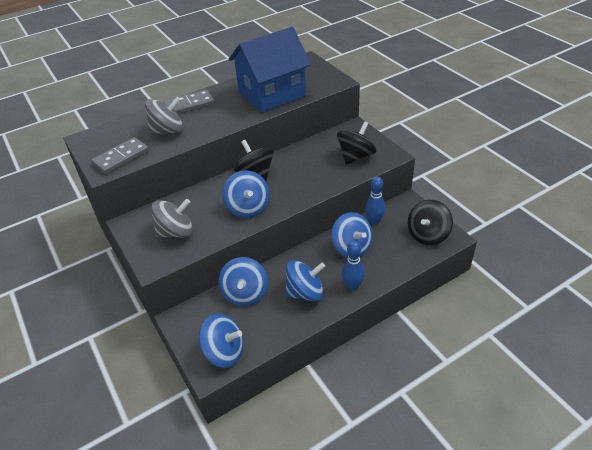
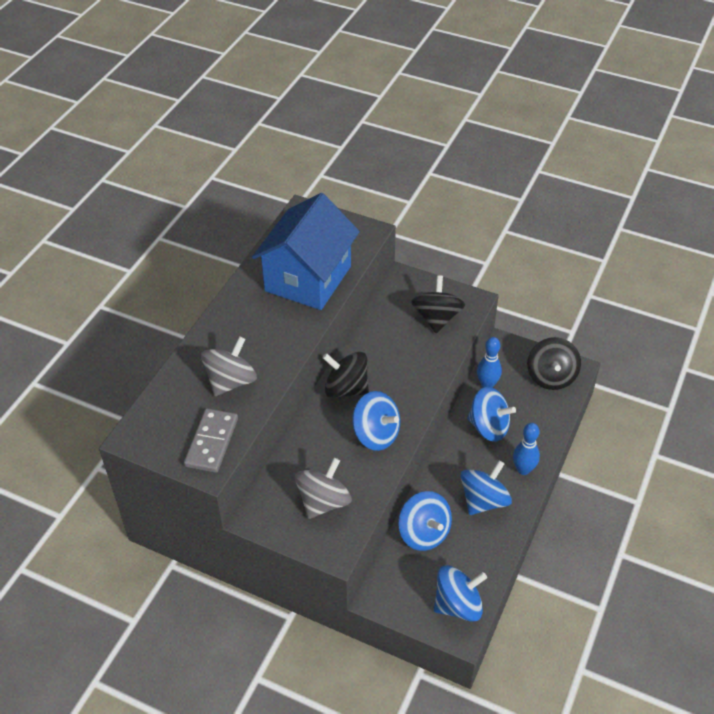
camera: 35 degrees left, 5 degrees up
(189, 105) = (220, 334): grey domino -> none

